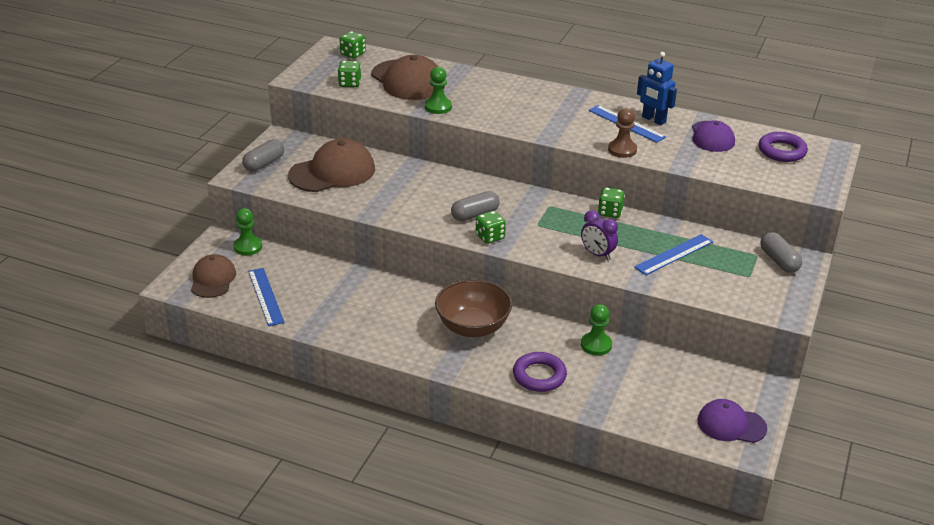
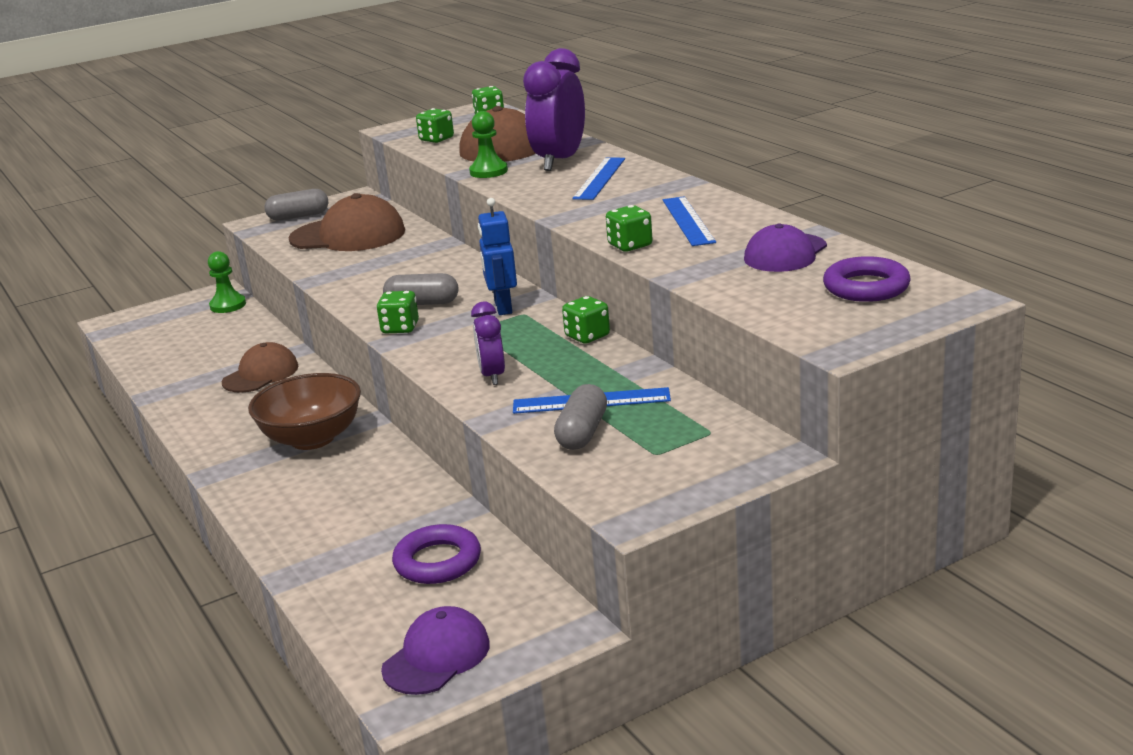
camera: 40 degrees right, 10 degrees down
(213, 279) = (152, 325): brown cap -> brown cap (261, 374)
(266, 296) = (170, 352): blue ruler -> blue ruler (600, 178)
(472, 89) = (559, 161): none -> purple clock
(539, 376) = (299, 512): purple ring -> purple ring (437, 561)
(596, 345) = (417, 501): green pawn -> none
(622, 150) = (630, 245): brown pawn -> green dice
(653, 120) = (734, 222): blue robot -> blue robot (502, 307)
(731, 424) = (436, 656): purple cap -> purple cap turned 75 degrees clockwise
(779, 261) = (732, 448): grey capsule -> grey capsule (582, 433)

